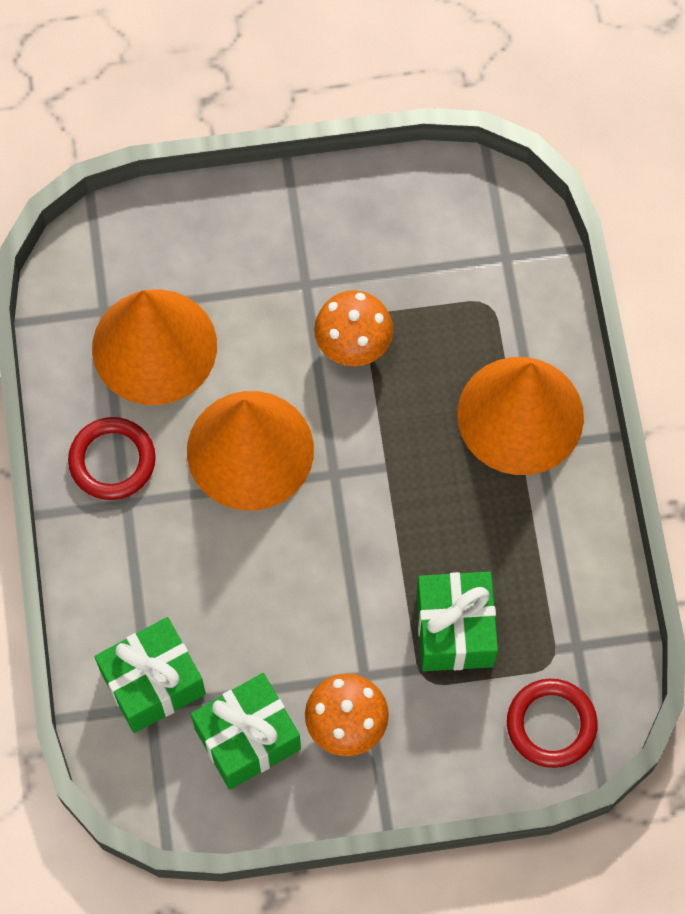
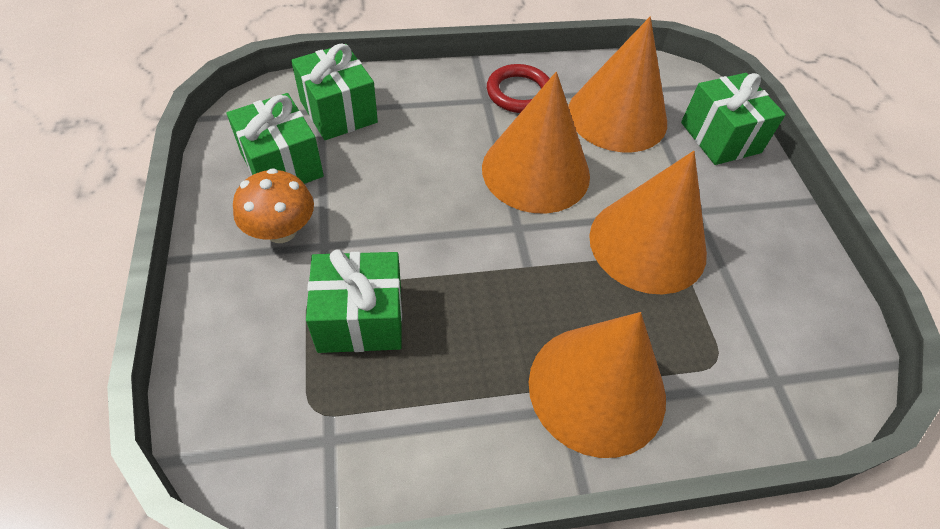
camera: 85 degrees right, 15 degrees down
(189, 234) = (720, 137): none -> green gift
(353, 344) = (647, 244): orange mushroom -> orange cone
(551, 724) = (243, 408): red ring -> none

